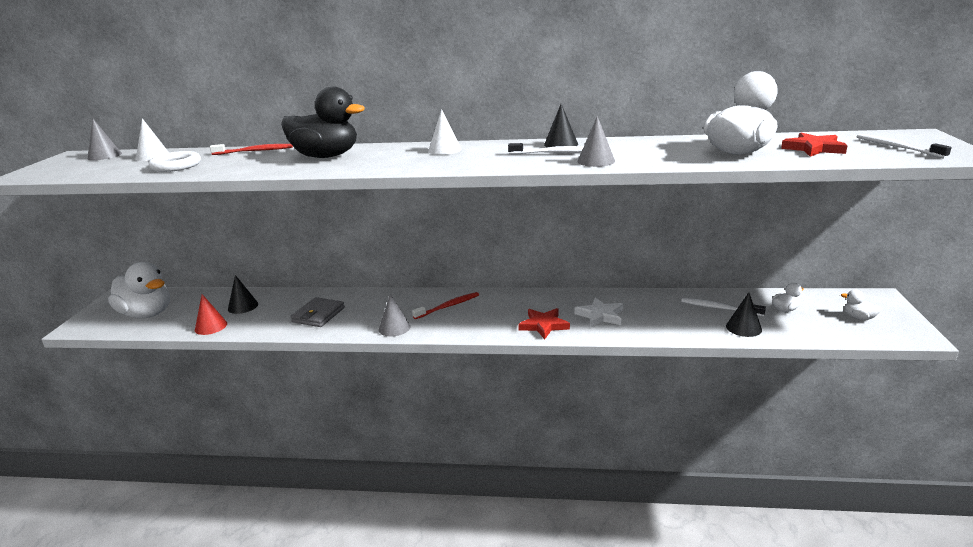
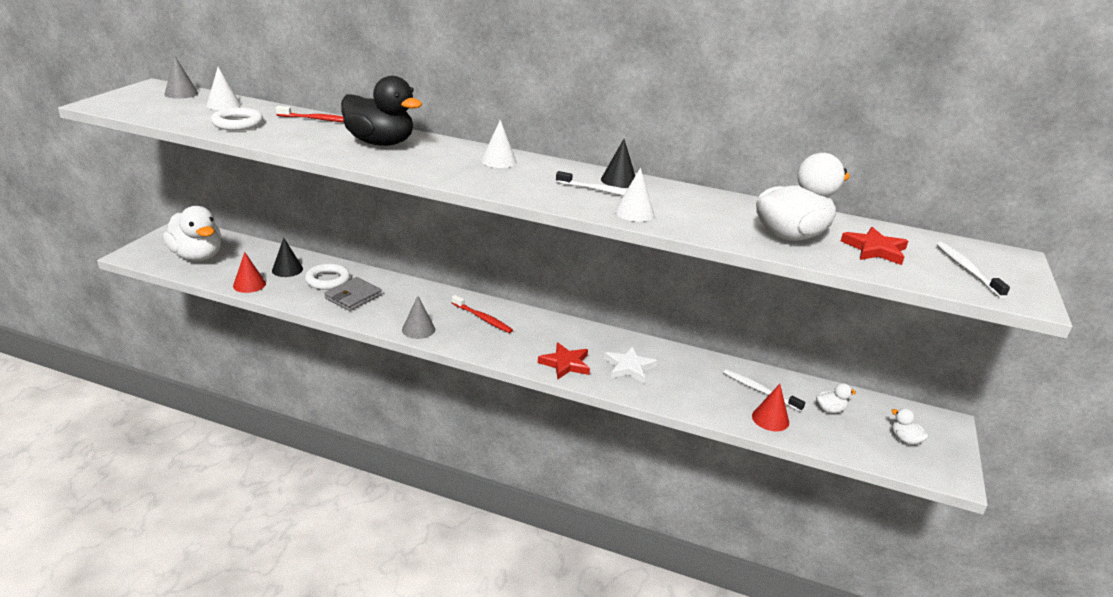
camera: 10 degrees right, 5 degrees up
(287, 307) = (328, 280): none -> white ring
(448, 306) = (482, 318): red toothbrush -> red toothbrush turned 60 degrees clockwise
(596, 161) = (634, 212): grey cone -> white cone
(743, 328) = (770, 419): black cone -> red cone

